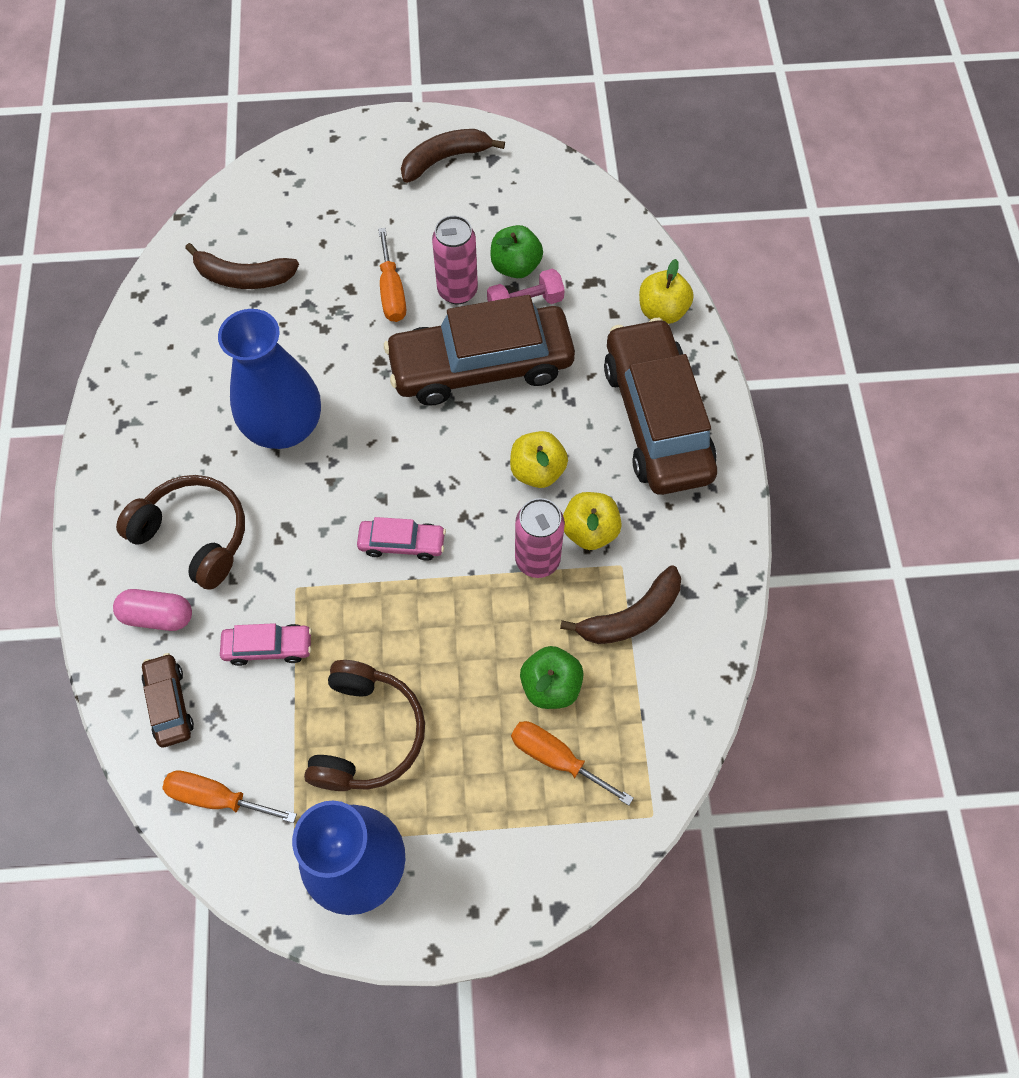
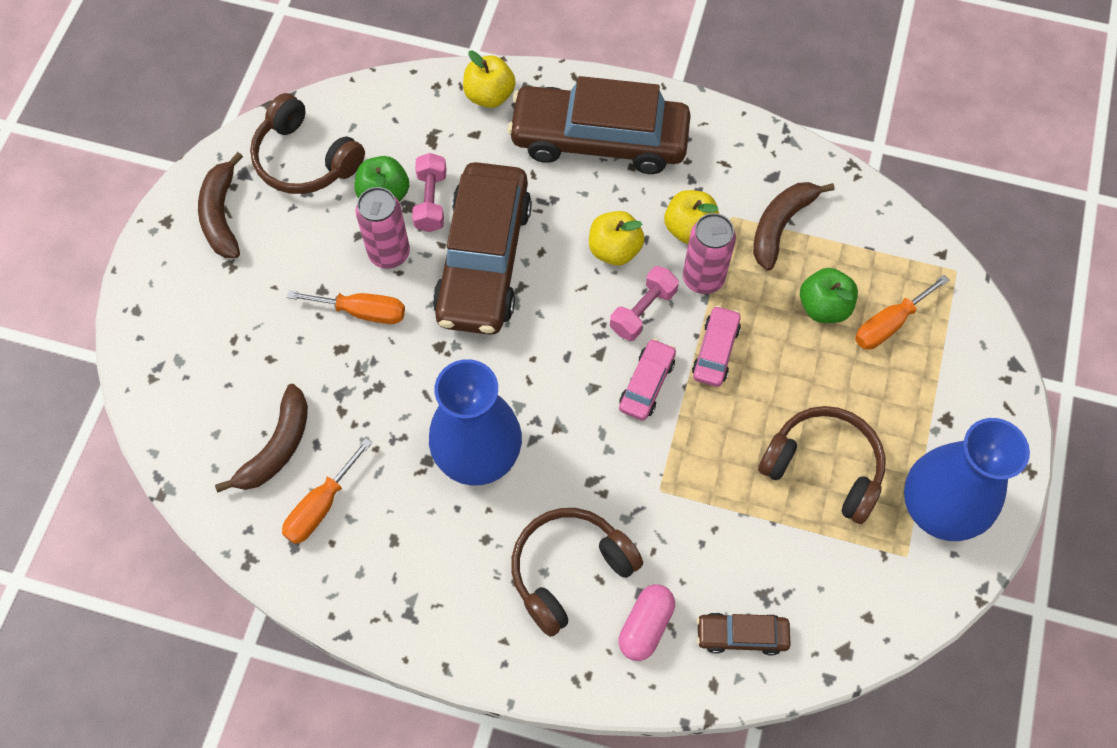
camera: 70 degrees left, 0 degrees up
(217, 797) = (846, 613): orange screwdriver -> orange screwdriver (321, 506)
(268, 647) = (713, 530): pink car -> pink car (715, 351)
(480, 516) = (643, 311): none -> pink dumbbell
(526, 196) = (305, 159): none -> brown headphones
(631, 616) = (780, 225): brown banana -> brown banana turned 135 degrees counterclockwise

